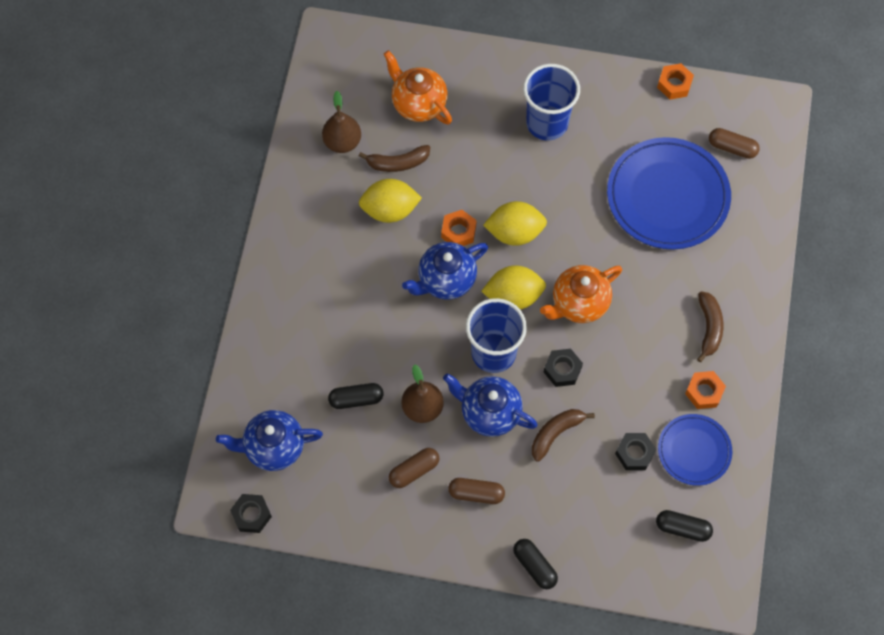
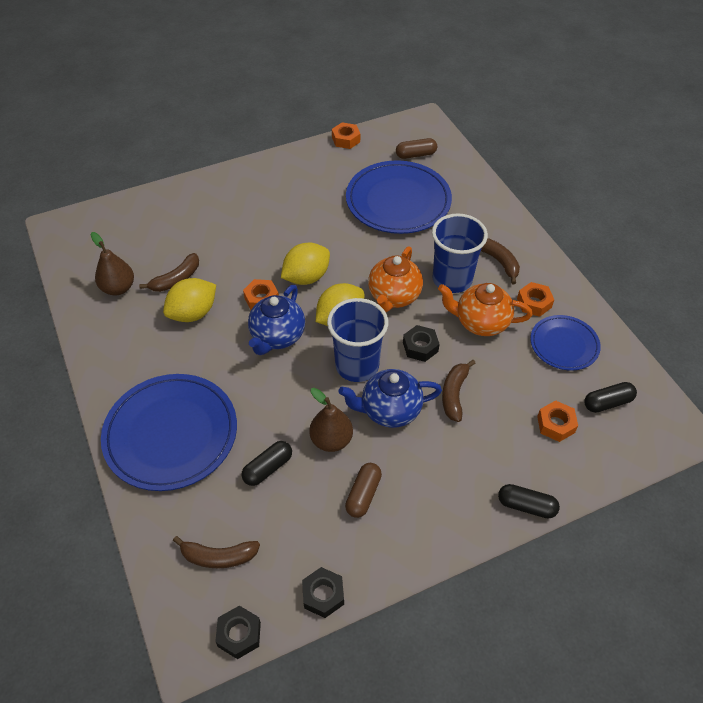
camera: 35 degrees left, 15 degrees down
(273, 447) = (218, 556): blue teapot -> brown banana
(301, 319) = (171, 434): none -> blue plate
(418, 104) = (165, 235): orange teapot -> orange teapot (480, 323)
(476, 493) = (430, 479): brown capsule -> none
(547, 123) = (274, 200): blue cup -> blue cup (452, 279)
(619, 517) = (556, 424): none -> orange nut
(634, 453) = (524, 372): black nut -> black nut (323, 595)

